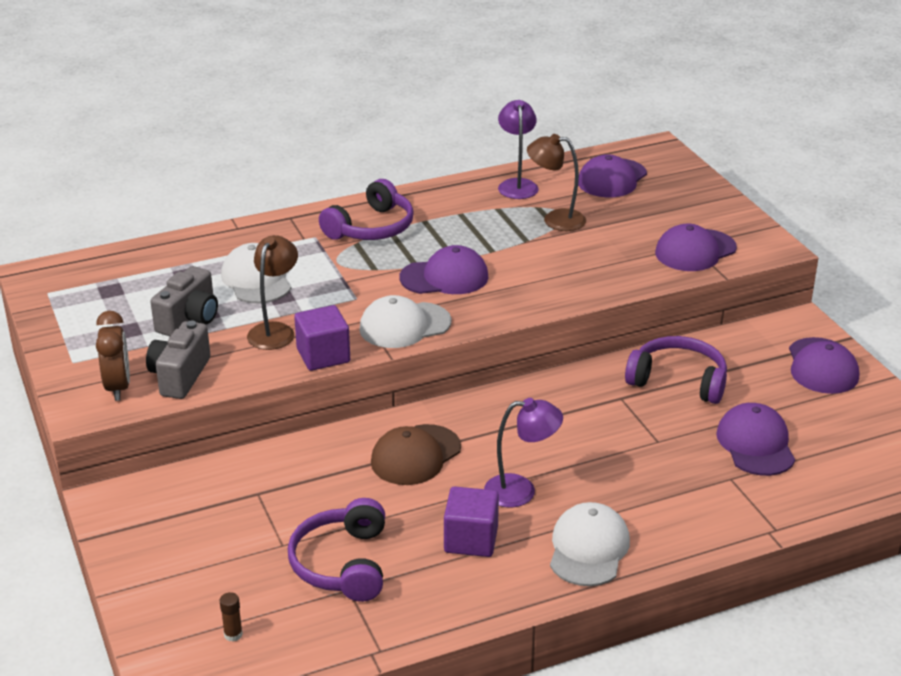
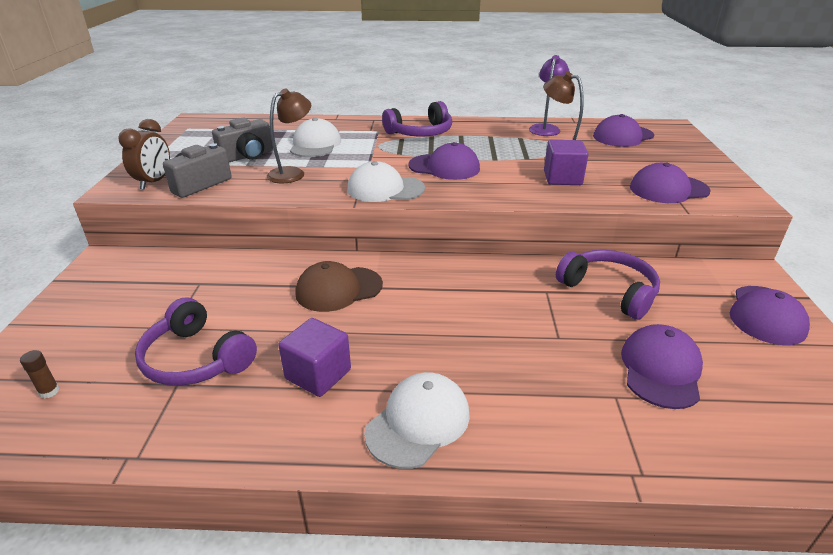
camera: 25 degrees right, 0 degrees up
(323, 356) = (307, 194): purple cube -> purple cube (562, 178)
(342, 564) = (196, 359): purple headphones -> purple headphones turned 75 degrees counterclockwise
(521, 491) = (399, 344): purple lamp -> none

